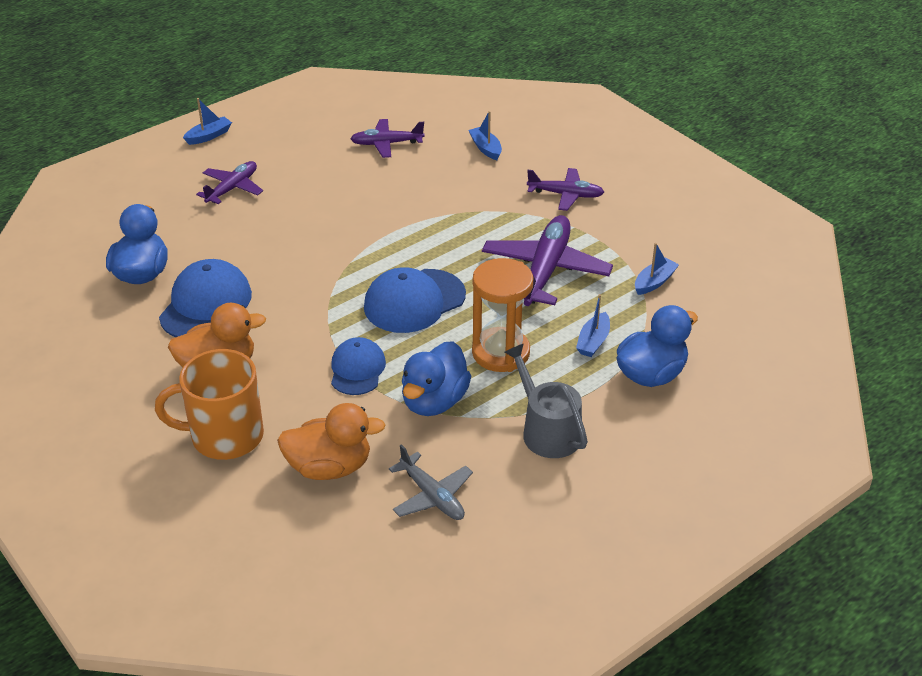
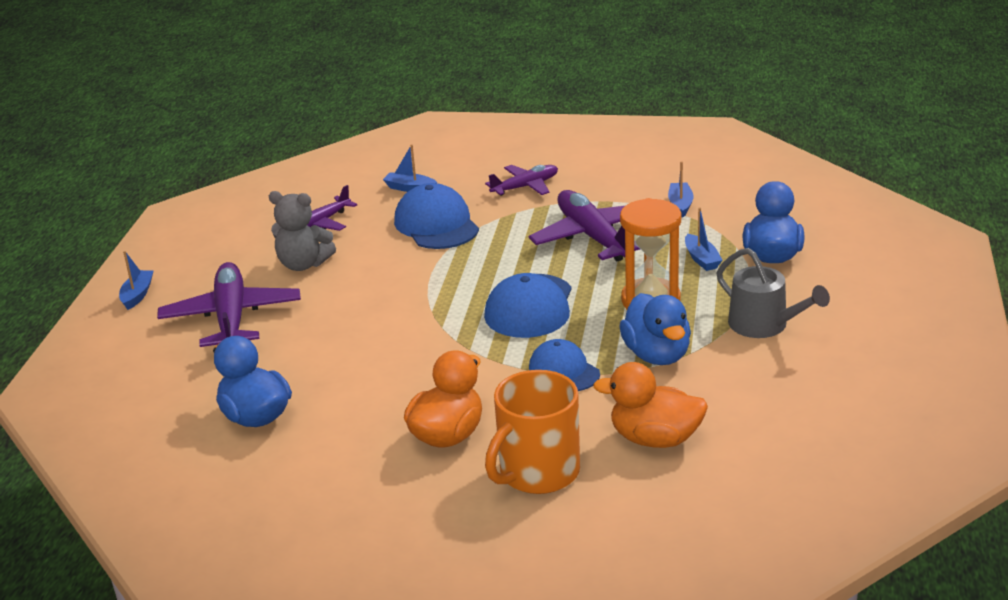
camera: 40 degrees left, 10 degrees down
(206, 305) = (357, 403): blue cap -> blue cap (436, 224)
(232, 188) = (231, 318): purple plane -> purple plane, size x1.71
(329, 467) = (655, 439): orange duck -> orange duck turned 120 degrees counterclockwise
(330, 172) = (303, 264): none -> grey teddy bear
(432, 496) = (758, 408): grey plane -> none
(547, 431) = (764, 325): grey watering can -> grey watering can turned 150 degrees counterclockwise

